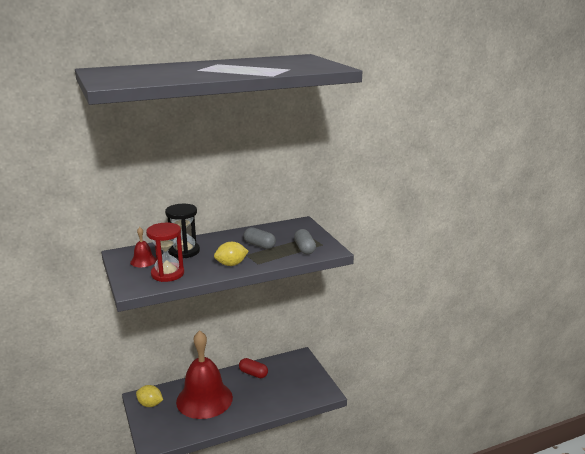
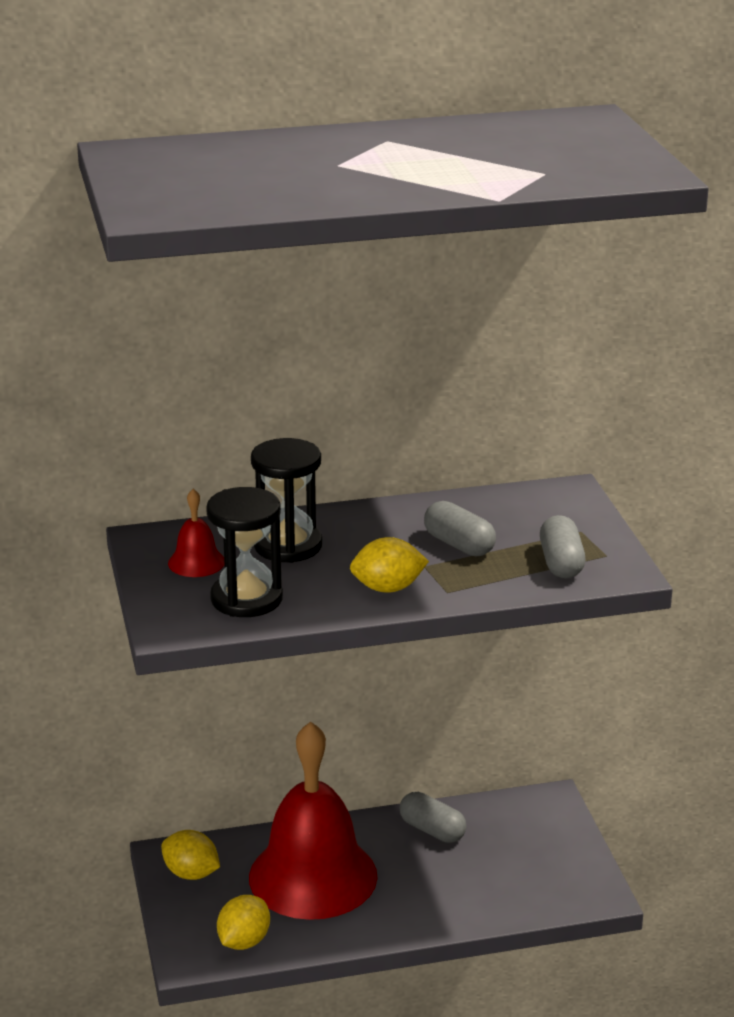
camera: 10 degrees right, 5 degrees up
(167, 274) = (246, 599): red hourglass -> black hourglass
(176, 432) = (244, 941): none -> yellow lemon
(253, 374) = (432, 830): red capsule -> grey capsule

